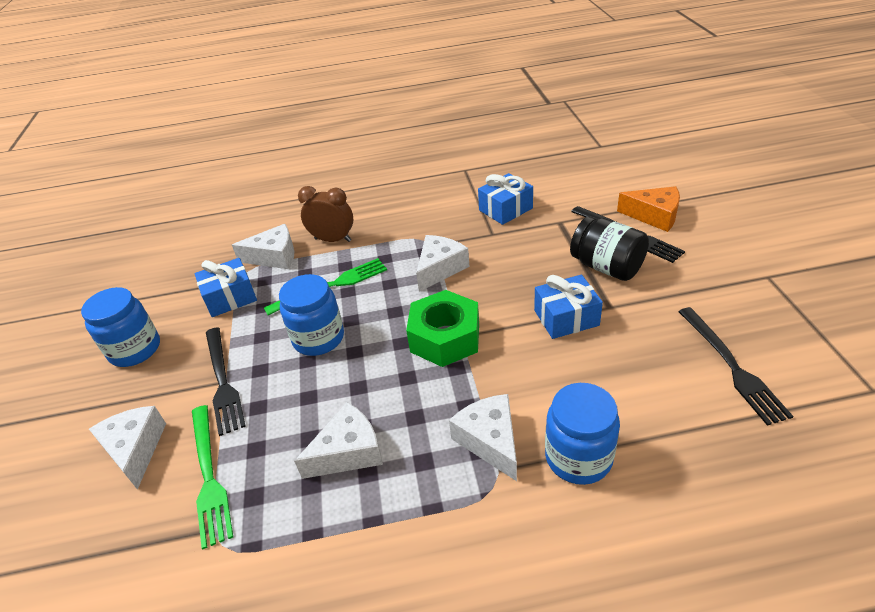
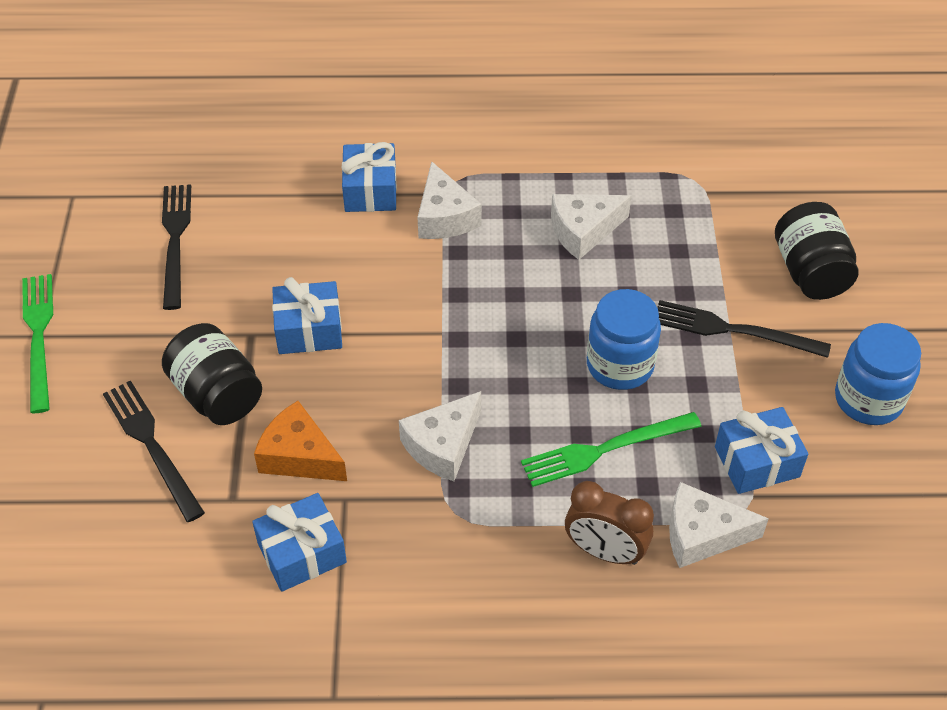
camera: 175 degrees left, 10 degrees up
(135, 450) = (810, 272): white cheese -> black jar
(209, 476) = (721, 234): green fork -> green fork (39, 336)
(222, 382) = (733, 330): black fork -> black fork turned 60 degrees counterclockwise
(445, 338) = (461, 333): green nut -> none
(578, 457) = (370, 190): blue jar -> blue gift
(654, 216) = (89, 475): orange cheese -> orange cheese (299, 456)

